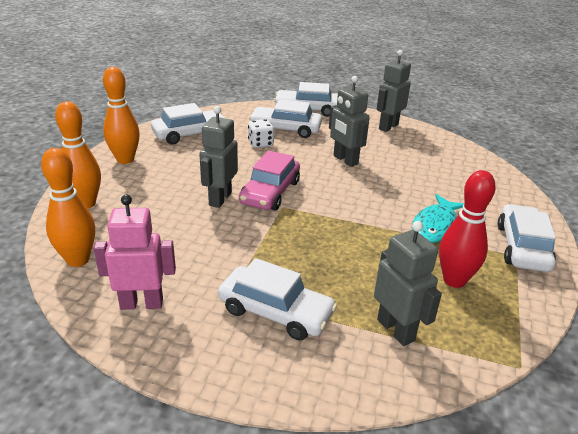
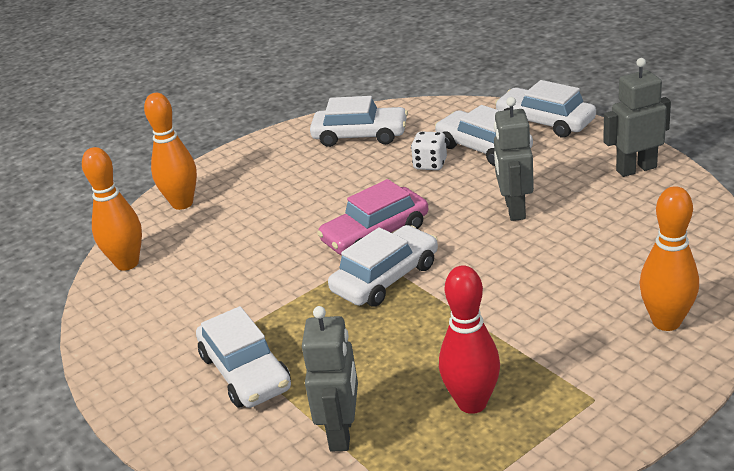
camera: 40 degrees right, 0 degrees up
(125, 160) = (262, 157): orange bowling pin -> orange bowling pin (666, 322)
(142, 303) = (140, 324): pink robot -> none
(220, 199) = (313, 229): grey robot -> none
(435, 226) = (531, 330): turquoise fish -> none
(522, 247) = (618, 392): white car -> white car (385, 278)

